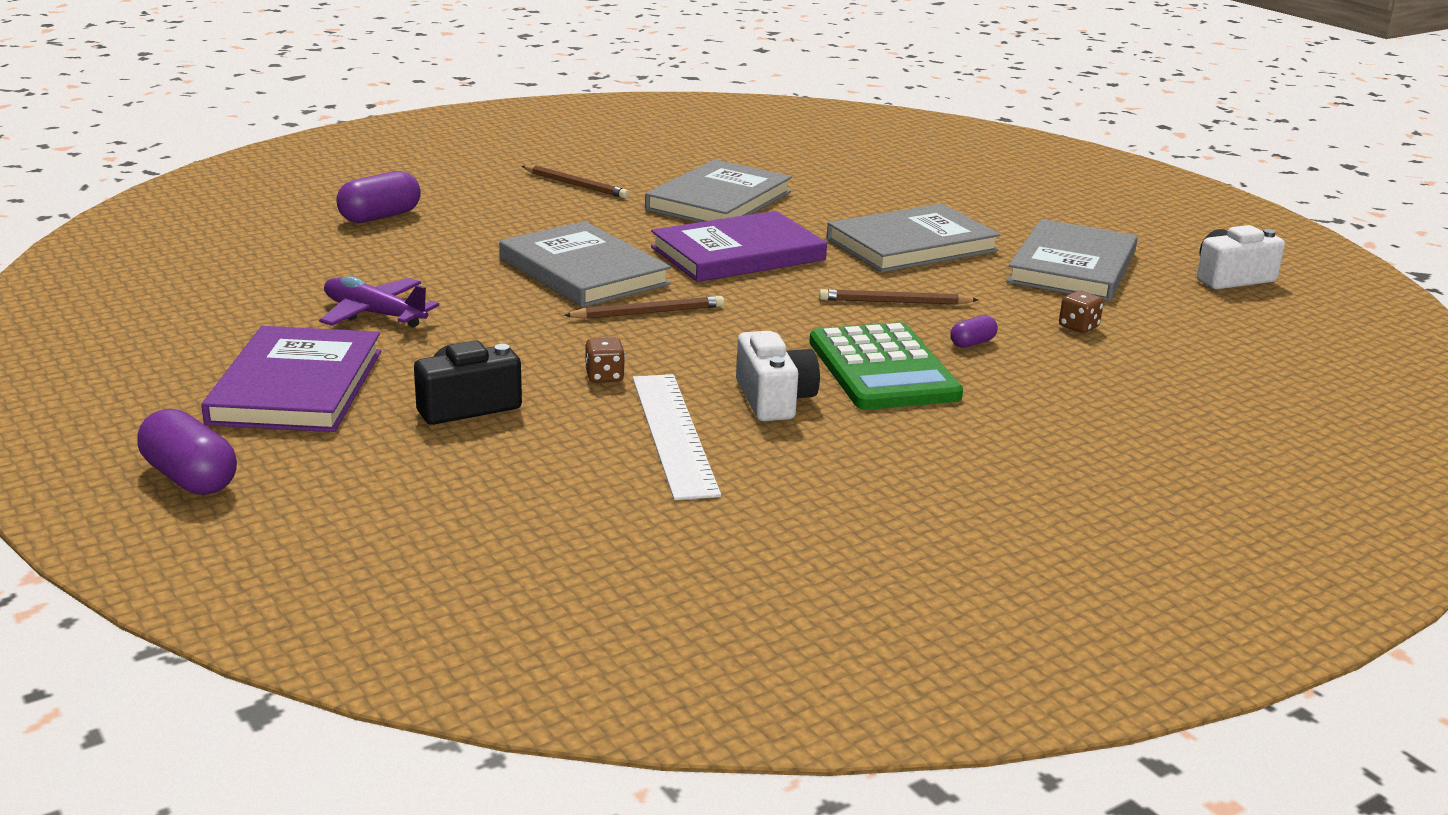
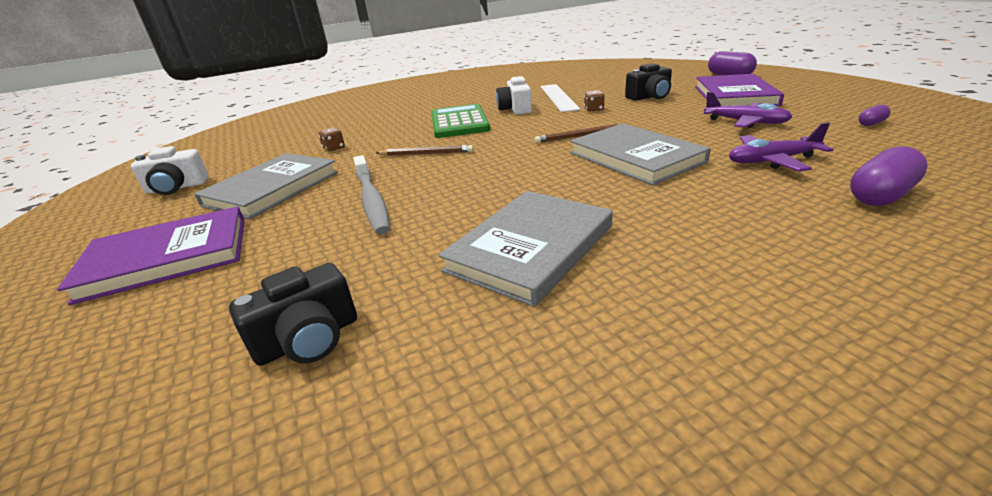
camera: 170 degrees left, 5 degrees up
(426, 254) = (771, 161): none -> purple plane
(576, 185) = (718, 267): brown pencil -> none
(738, 254) = (519, 180): purple book -> purple book (168, 257)
(861, 170) = (308, 339): none -> black camera
(911, 245) = (371, 200): grey book -> grey toothbrush
(972, 343) = (403, 136): purple capsule -> purple capsule (871, 123)

